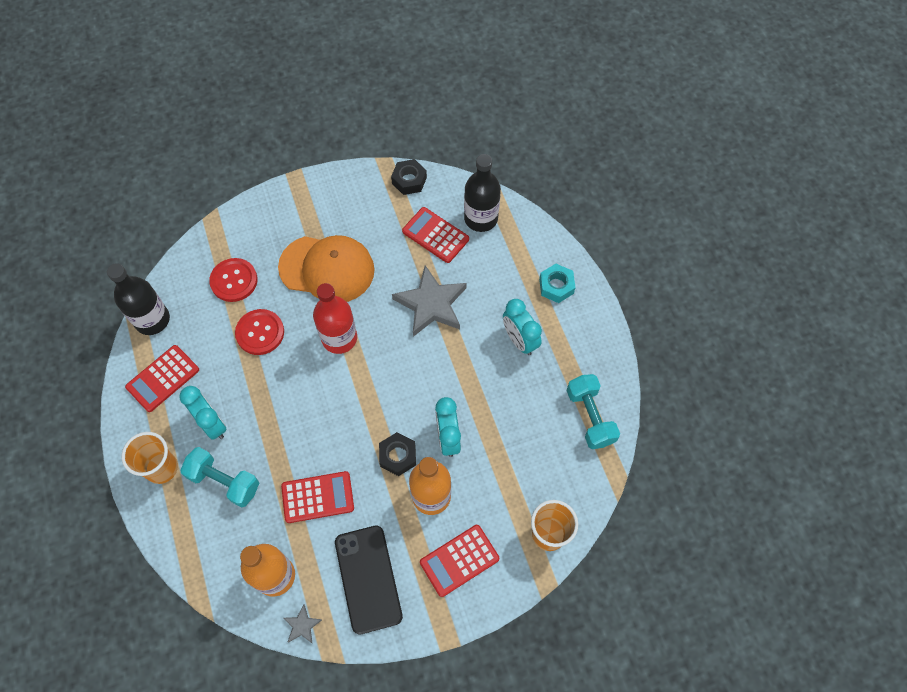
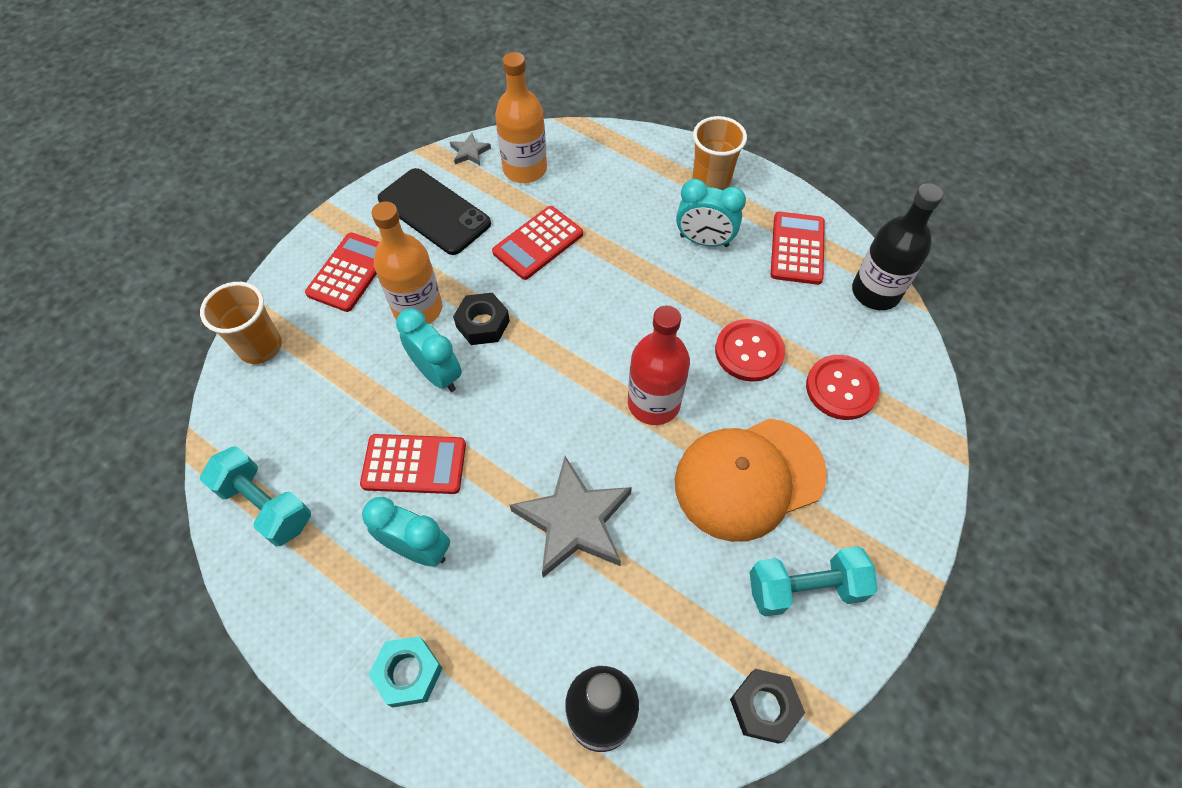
camera: 145 degrees right, 5 degrees down
(224, 481) = (641, 205): turquoise dumbbell -> turquoise dumbbell (805, 588)
(435, 235) = (647, 633): red calculator -> red calculator (414, 464)

